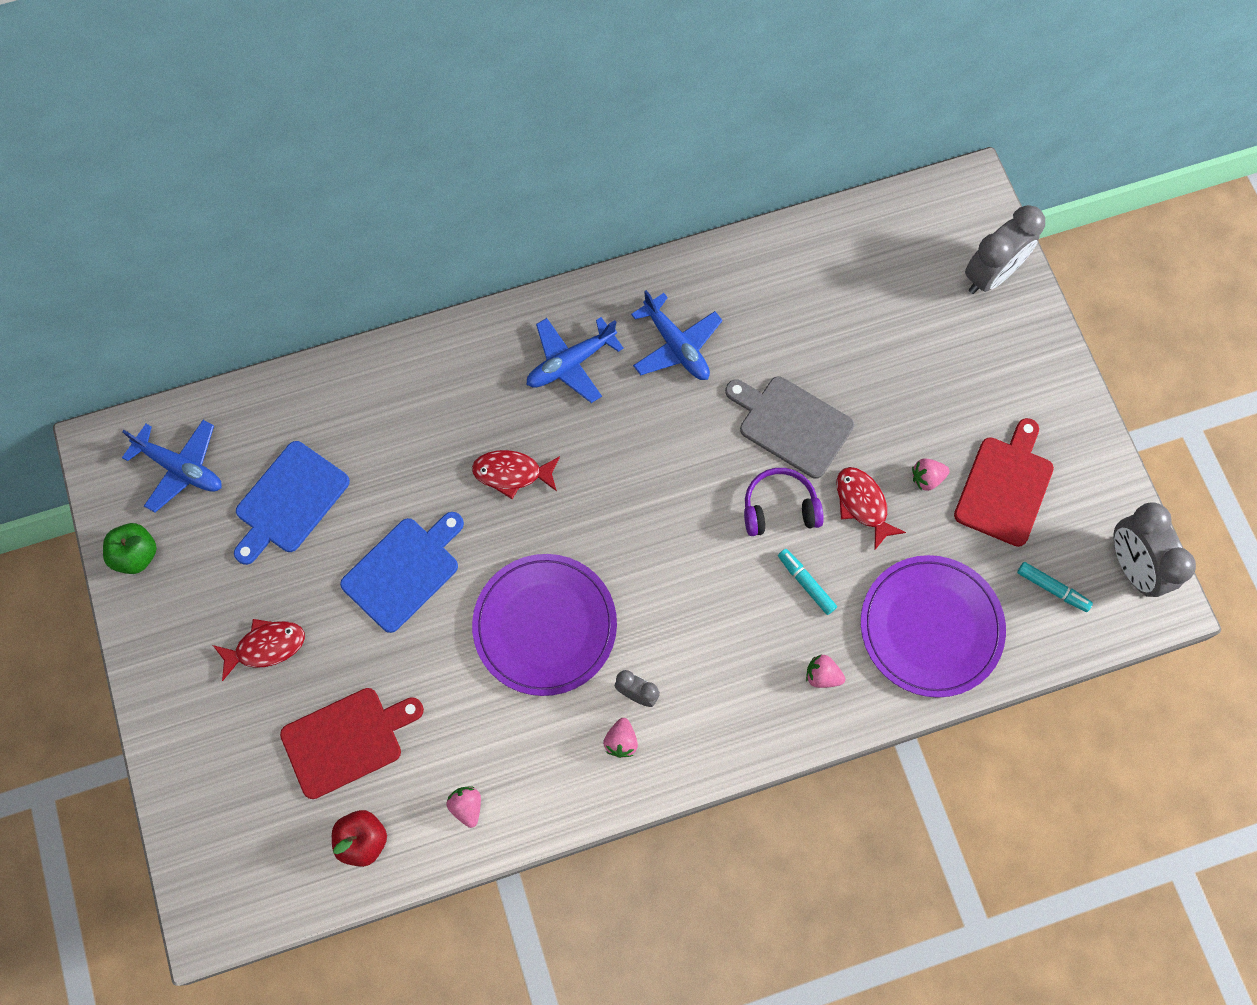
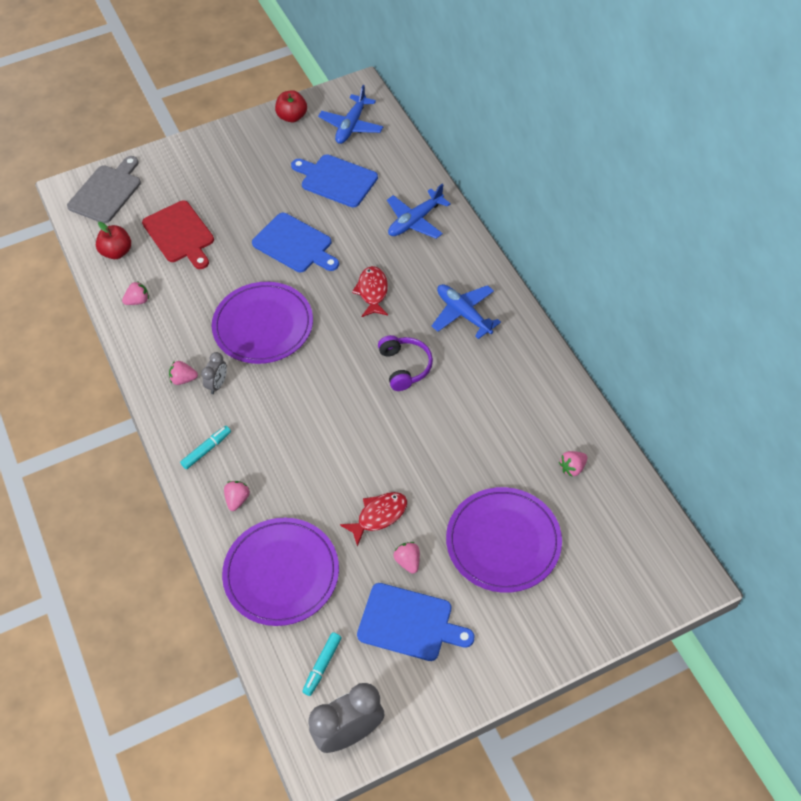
camera: 85 degrees right, 15 degrees down
(136, 555) = (292, 117): green apple -> red apple
(265, 647) = (238, 185): red fish -> none
(676, 346) = (491, 377): blue plane -> blue plane (415, 221)
(779, 508) = (368, 458): purple headphones -> purple headphones (405, 367)
(791, 424) = (439, 460): grey cutting board -> grey cutting board (106, 192)
(806, 583) = (309, 482): turquoise marker -> turquoise marker (206, 450)
(819, 279) = (572, 468): none -> pink strawberry
(909, 370) = (503, 541): none -> purple plate
(991, 275) = (609, 600): grey clock -> none
(1005, 486) = (409, 623): red cutting board -> blue cutting board

